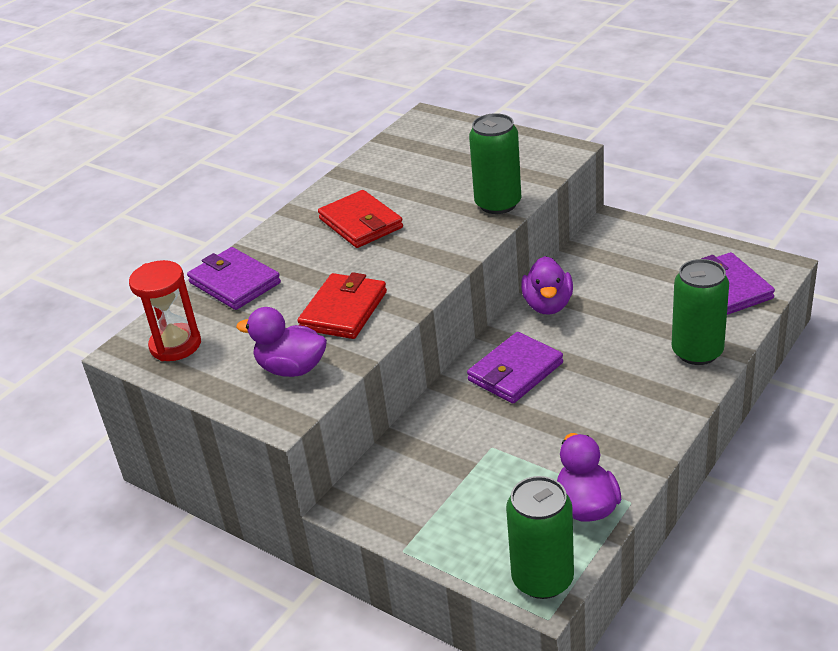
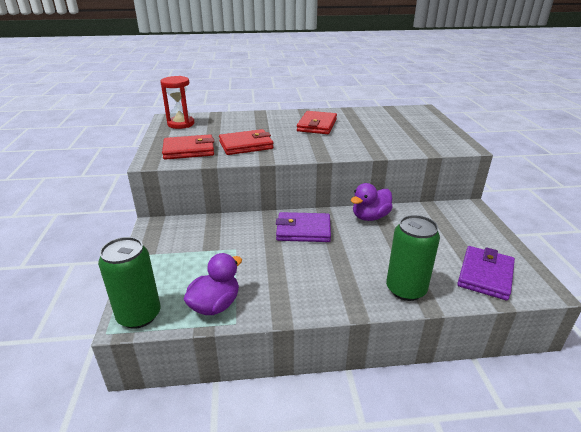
camera: 45 degrees right, 5 degrees down
(234, 283) = (237, 119): purple wallet -> none
(291, 368) = (189, 150): purple duck -> red wallet
(498, 204) = (386, 147): green can -> none

